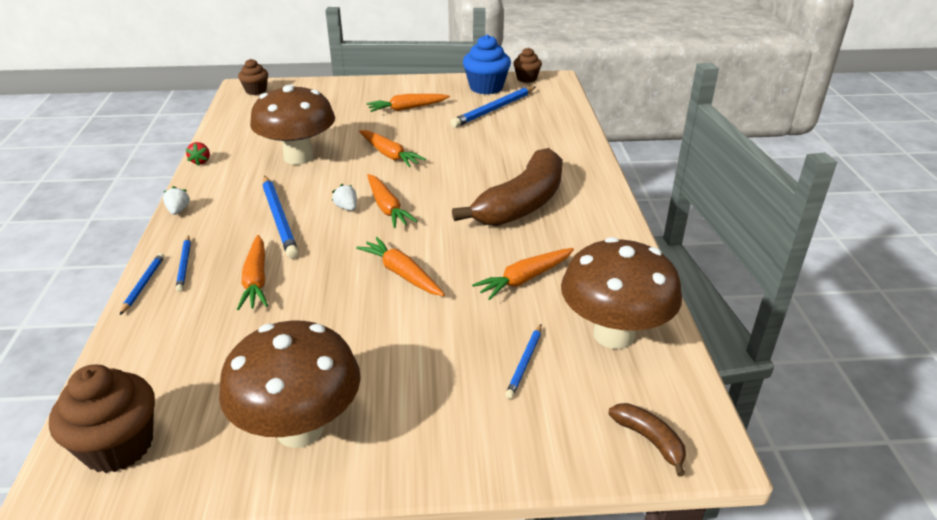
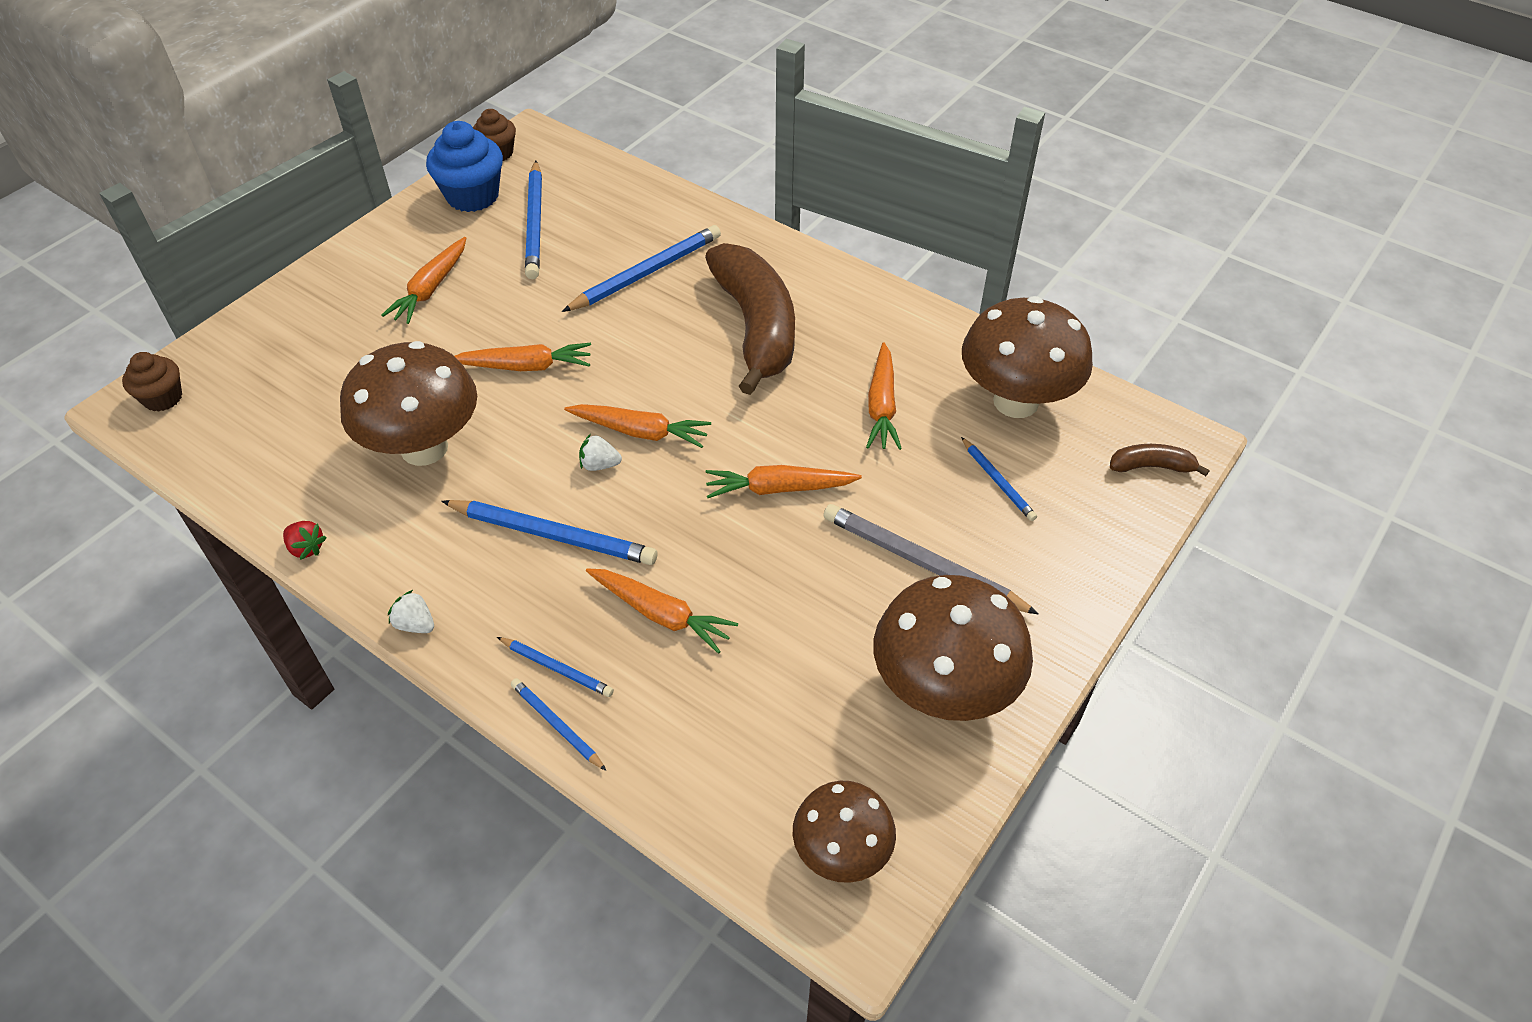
camera: 50 degrees left, 15 degrees up
(118, 446) = (841, 852): brown cupcake -> brown mushroom
(406, 363) = (922, 563): none -> grey pencil
(509, 153) = (646, 273): none -> blue pencil

